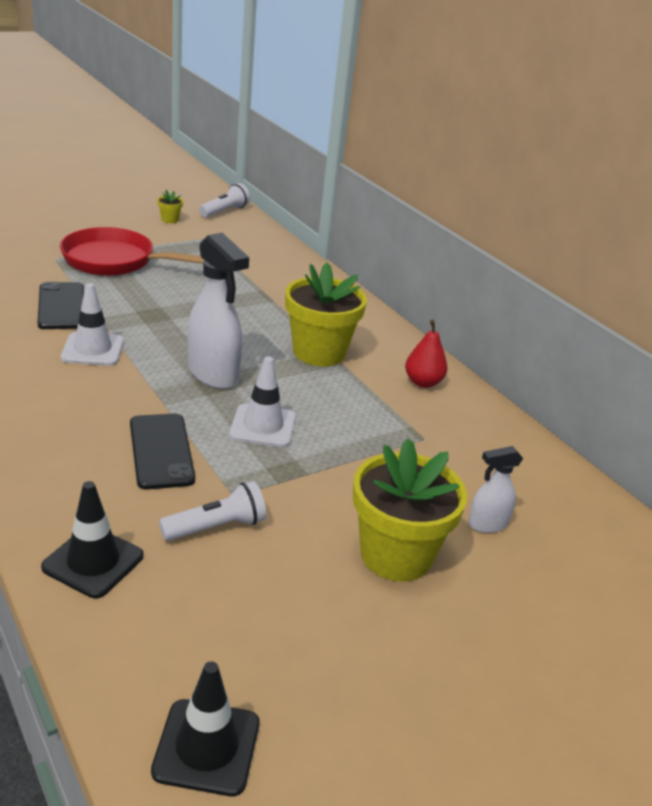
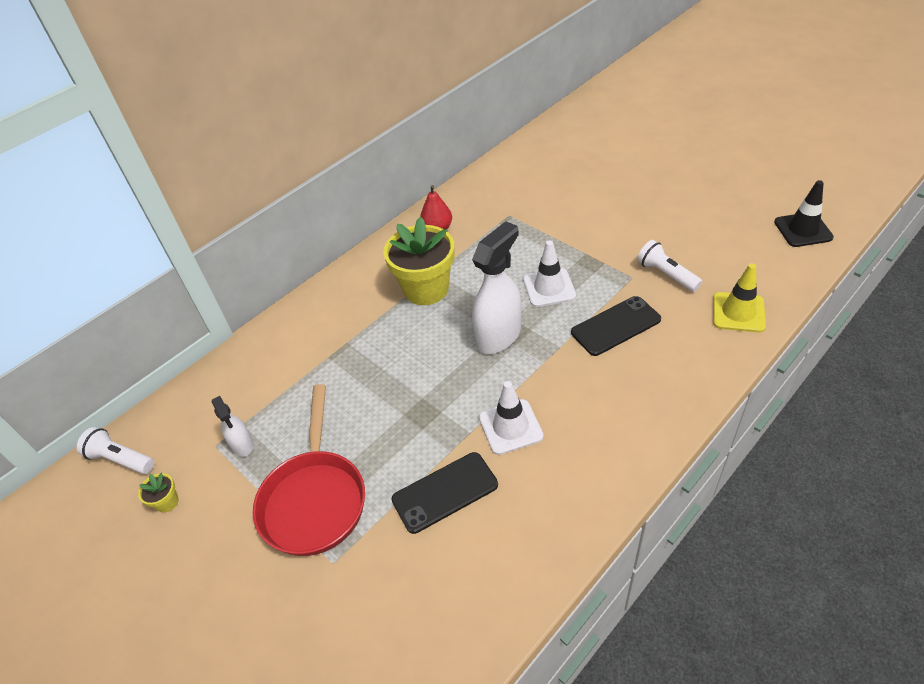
camera: 95 degrees left, 15 degrees up
(93, 562) = (738, 312): black traffic cone -> yellow traffic cone
(396, 555) = (630, 204): yellow flower pot -> none
(487, 524) = (577, 179): white spray bottle -> white spray bottle (242, 445)

